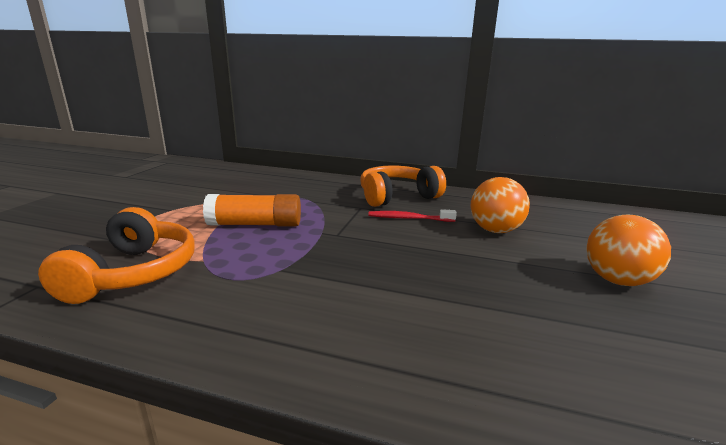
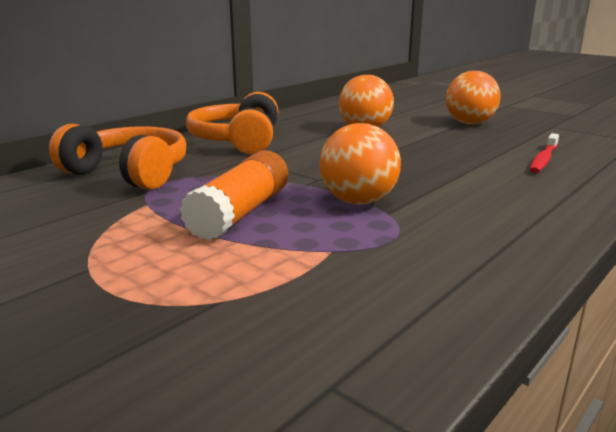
camera: 65 degrees left, 0 degrees up
(133, 273) = (339, 298): orange headphones -> orange headphones (129, 173)
(297, 255) = (358, 201): none -> orange ball
(409, 218) = (307, 147): red toothbrush -> red toothbrush (543, 159)

